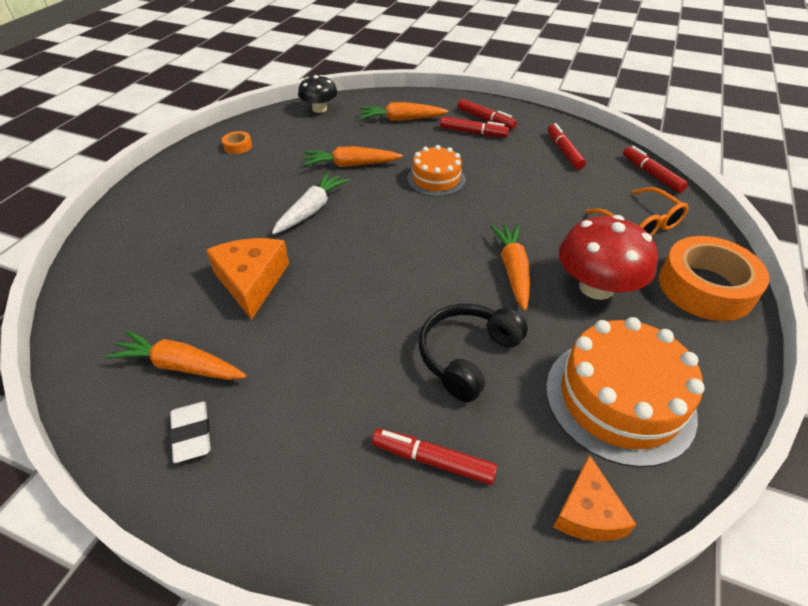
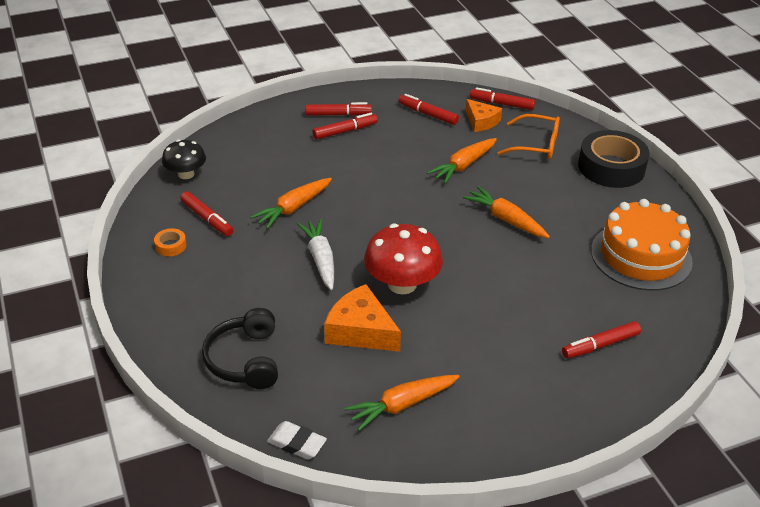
camera: 45 degrees left, 5 degrees down
(192, 434) = (469, 428): white eraser -> white eraser (297, 443)
(286, 142) = (207, 219): none -> red marker
(401, 119) = (272, 148): orange carrot -> orange carrot (463, 166)
(436, 179) = (372, 184): orange cake -> none
(467, 356) = (548, 284): black headphones -> black headphones (245, 360)
(587, 512) = (686, 316): orange cheese -> orange cheese (481, 121)
(596, 287) = (561, 201): red mushroom -> red mushroom (402, 284)
(705, 287) = (611, 167): orange tape -> black tape

